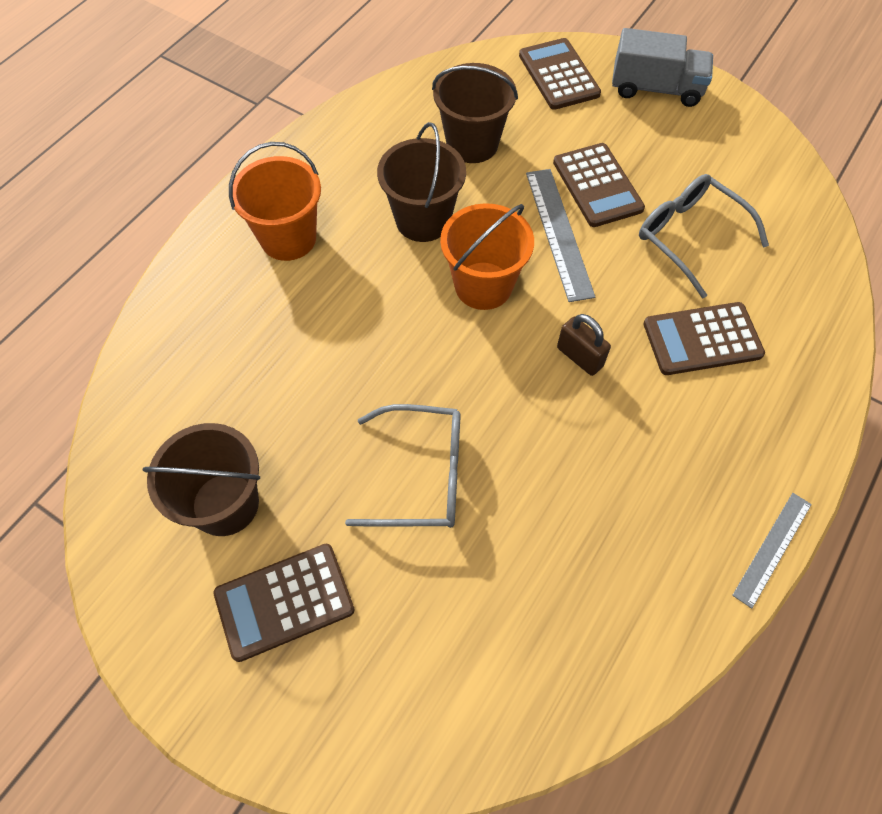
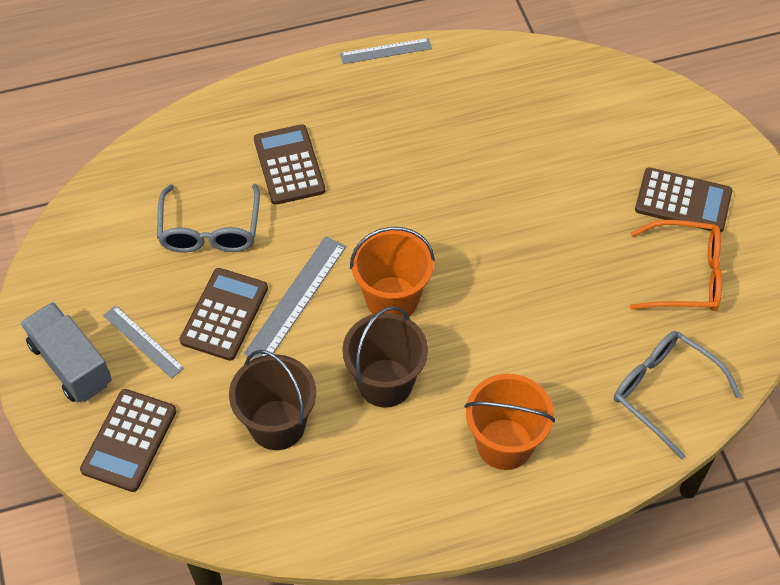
camera: 140 degrees left, 5 degrees down
(225, 504) = (685, 276): brown bucket -> orange glasses
(421, 475) = (547, 211): grey glasses -> grey glasses (664, 392)
(579, 357) = (378, 208): brown padlock -> none
(629, 131) = (143, 341): none -> grey ruler
(702, 339) = (289, 165): brown calculator -> brown calculator turned 135 degrees counterclockwise

